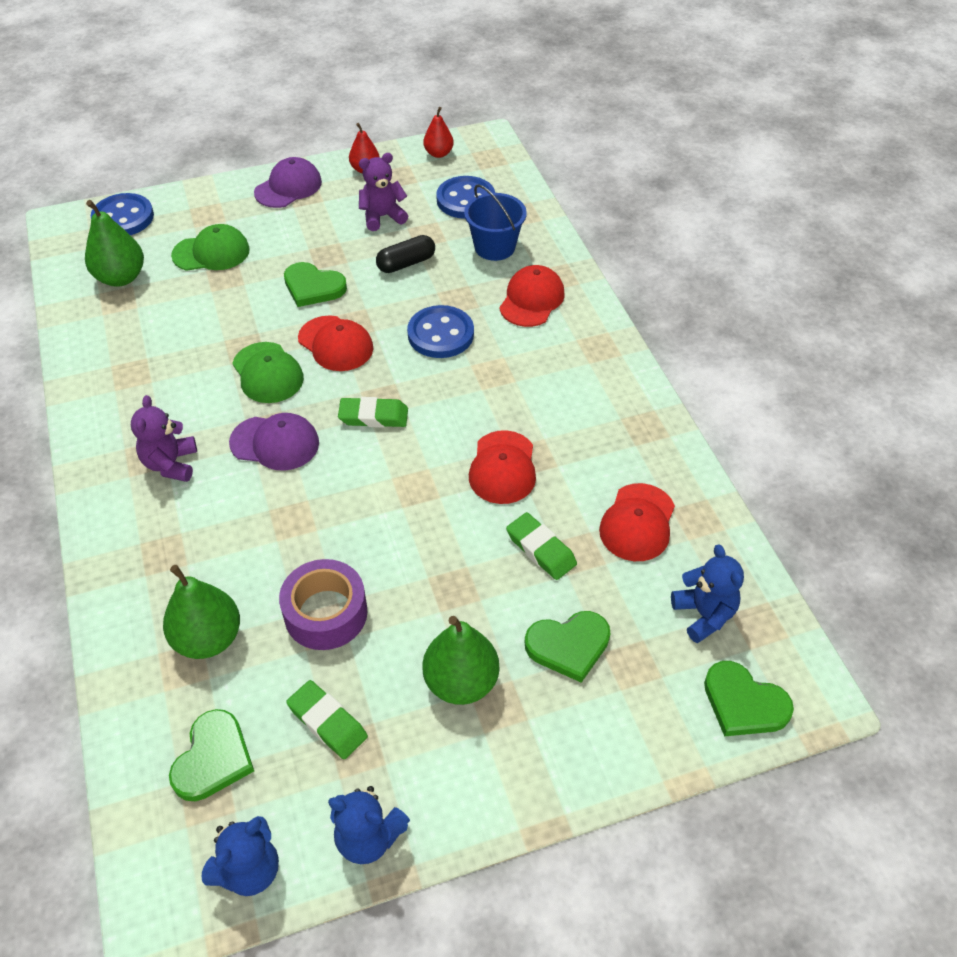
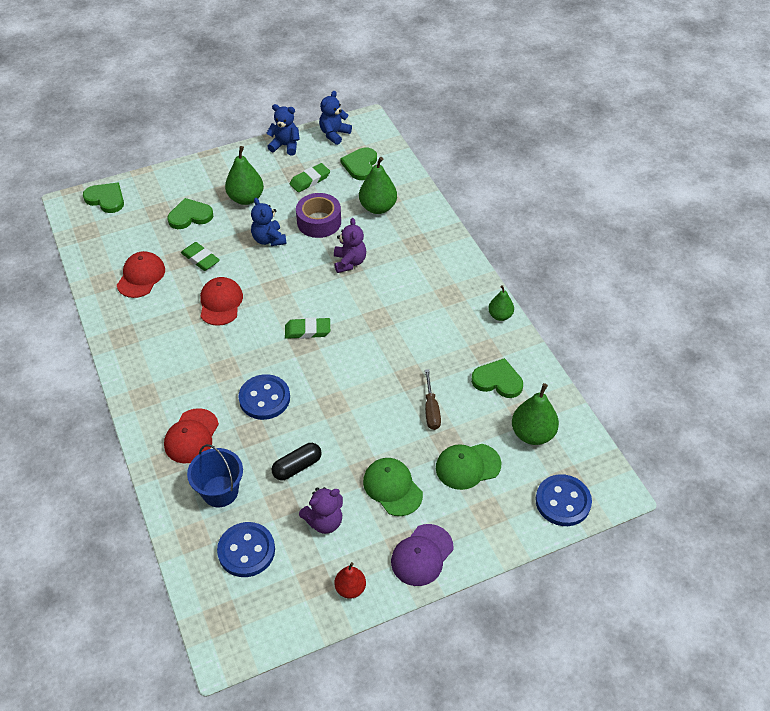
camera: 175 degrees right, 0 degrees up
(85, 419) = (500, 315): none -> green pear
(171, 464) = (432, 291): purple teddy bear -> purple teddy bear (349, 262)
(232, 309) = (431, 409): none -> brown screwdriver
(267, 373) = (388, 357): green cap -> green cap (392, 488)
(275, 443) = (369, 309): purple cap -> none
(313, 287) = (371, 436): green heart -> green heart (497, 380)
(327, 722) = (310, 180): green eraser -> green eraser turned 75 degrees counterclockwise
(335, 344) = (343, 384): red cap -> none
(438, 153) = (276, 620): red pear -> none
(704, 614) = (115, 234): blue teddy bear -> blue teddy bear (269, 239)

